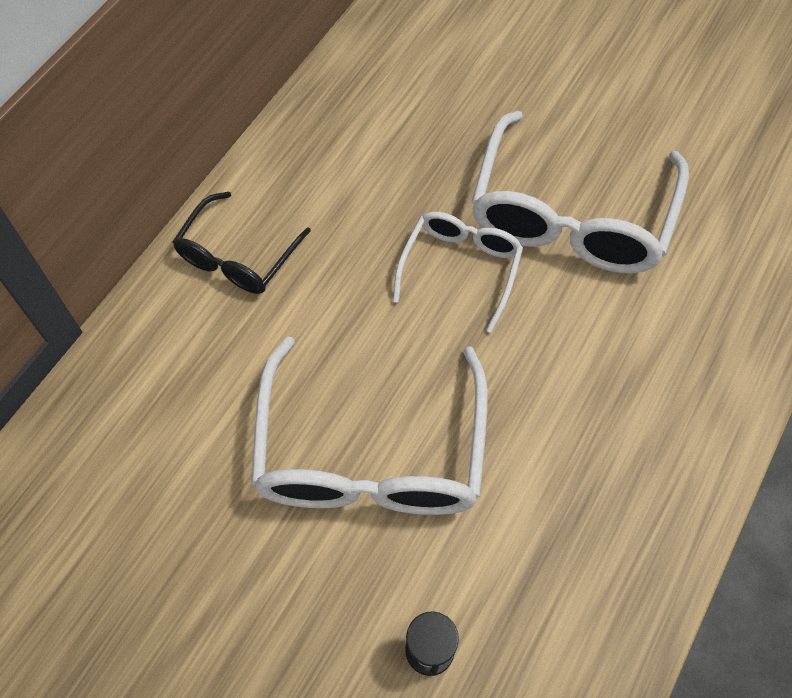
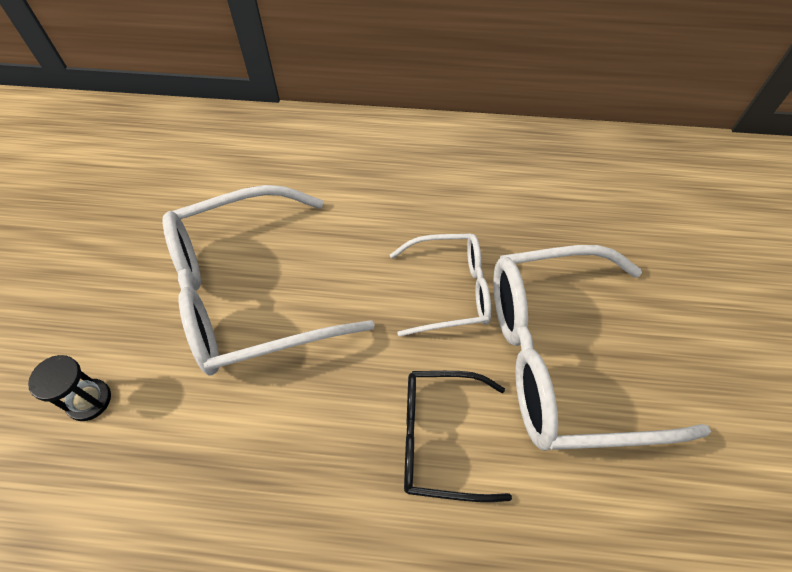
camera: 65 degrees right, 5 degrees down
(237, 256) = (377, 150): black glasses -> black glasses (439, 438)

